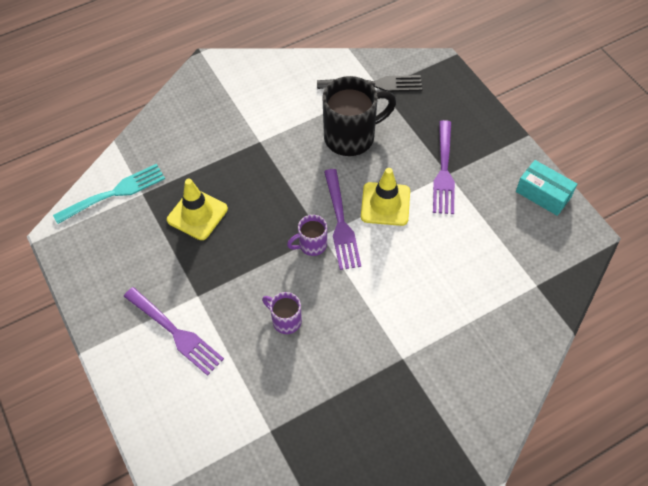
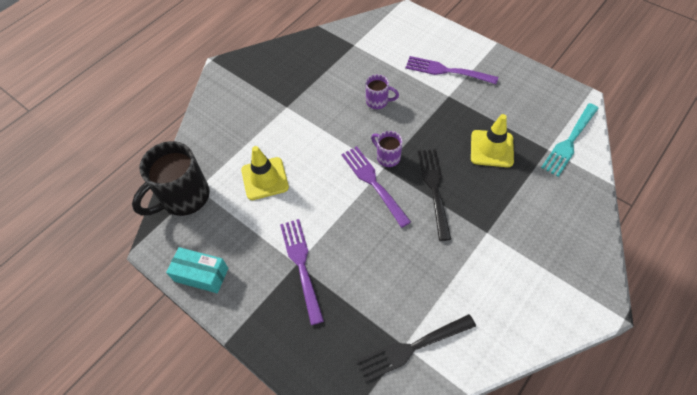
camera: 160 degrees right, 0 degrees up
(282, 195) = (434, 189): none -> black fork
(311, 245) = (387, 157): purple mug -> purple mug turned 90 degrees counterclockwise
(351, 137) = (404, 270): black mug -> black mug (184, 198)
(385, 204) = (343, 212): yellow traffic cone -> yellow traffic cone (265, 178)

